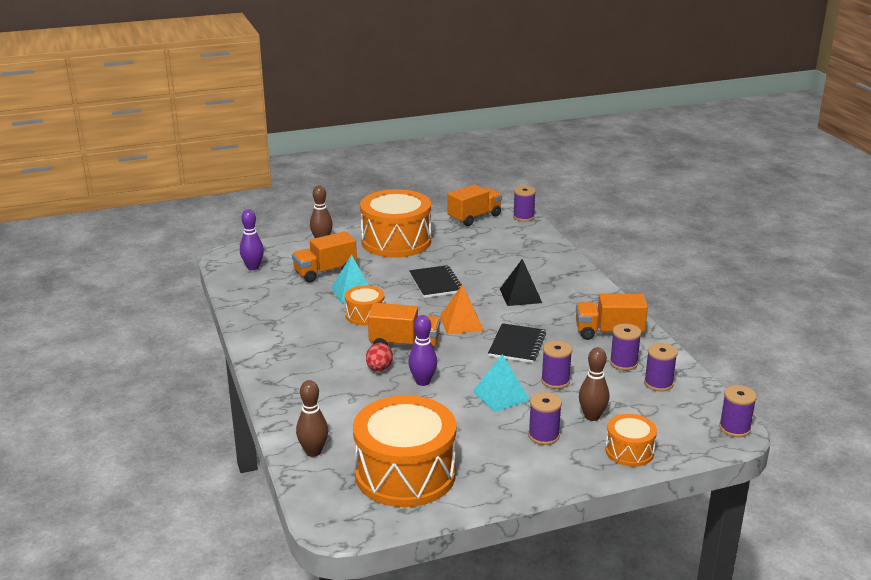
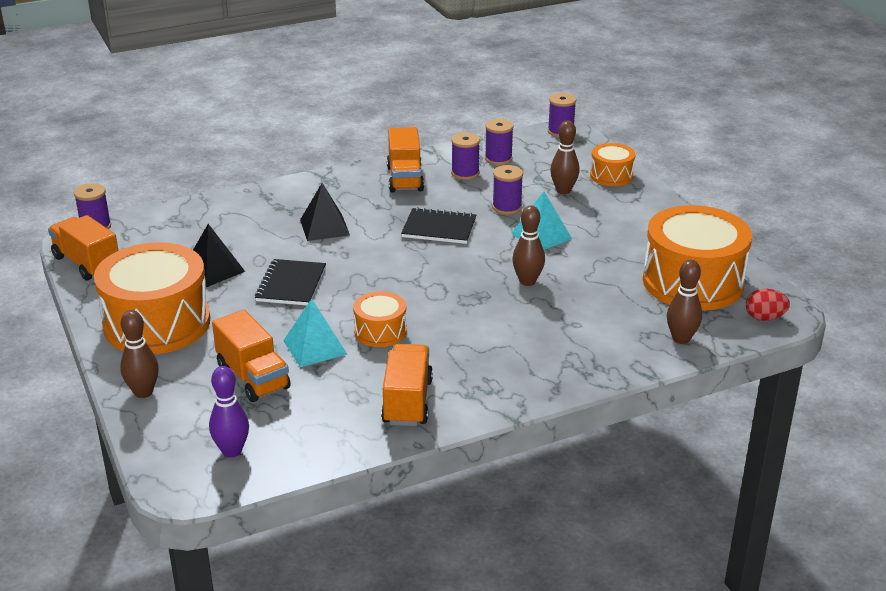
camera: 95 degrees left, 5 degrees up
(379, 369) = (507, 311): red egg -> red egg (764, 318)
(404, 344) = (450, 298): orange truck -> orange truck (407, 402)
(423, 382) = (527, 281): purple bowling pin -> brown bowling pin
(436, 283) = (291, 284): black notebook -> black notebook turned 60 degrees counterclockwise
(460, 256) = (213, 270): none -> black pyramid
(461, 323) = (394, 263): orange pyramid -> none
(543, 436) = (603, 214): purple spool -> none

